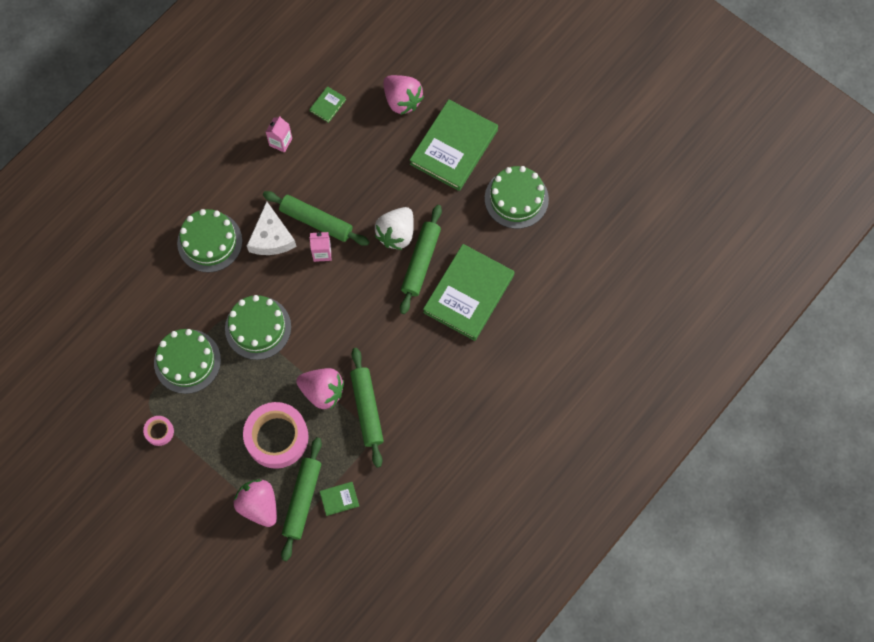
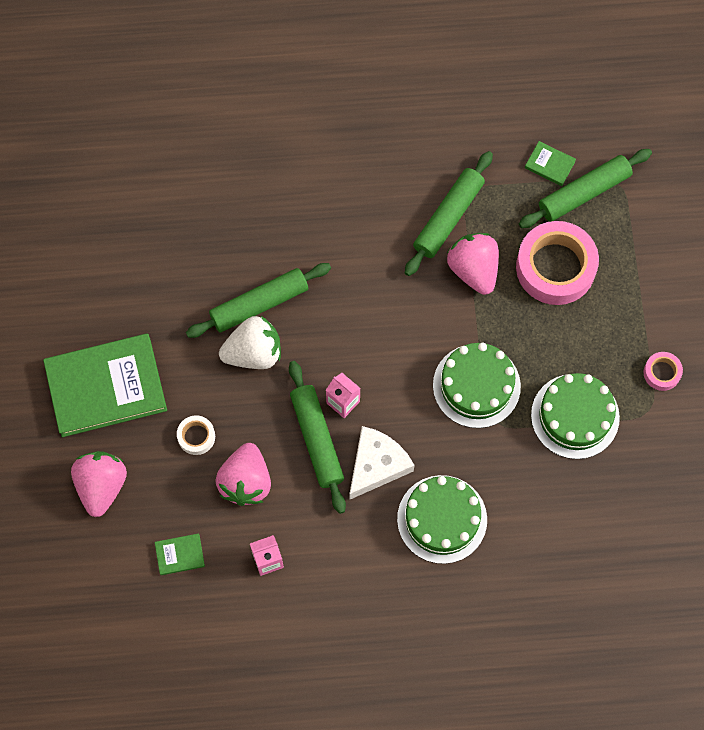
camera: 135 degrees left, 0 degrees up
(259, 505) = (628, 223): pink strawberry -> pink strawberry (246, 481)
(380, 166) = (196, 436): none -> white tape
(468, 294) = (248, 233): green book -> none
(516, 198) = (105, 279): green cake -> none

